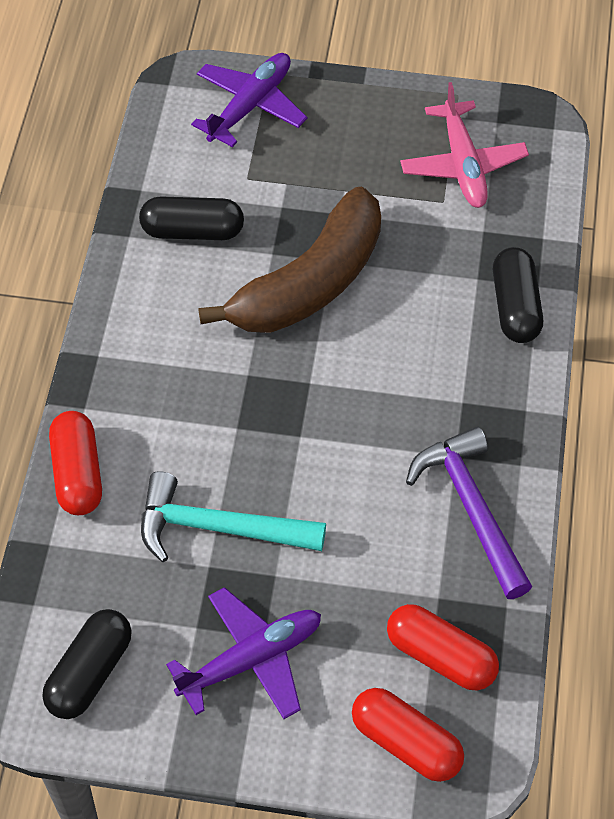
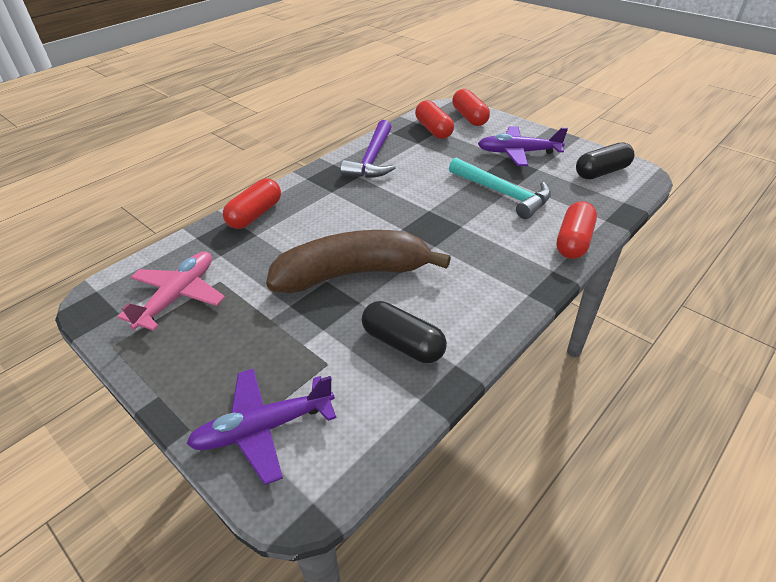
camera: 145 degrees left, 15 degrees down
(515, 307) = (255, 214): black capsule -> red capsule

